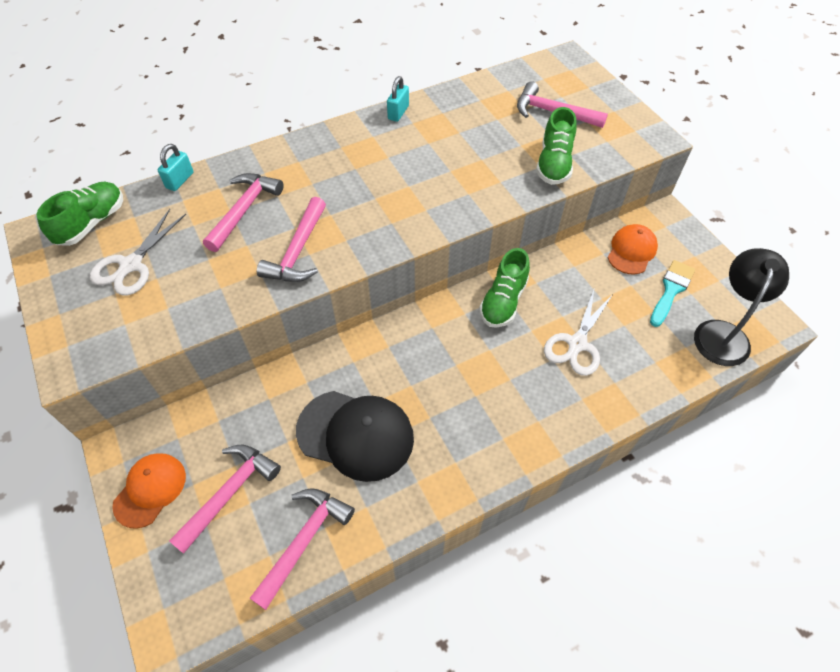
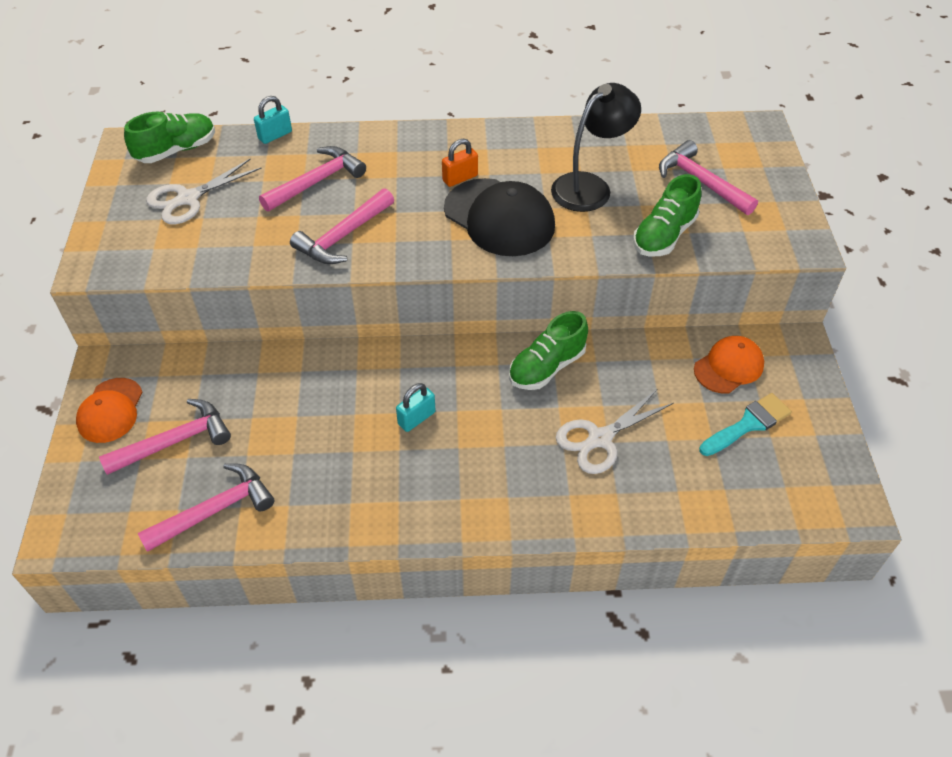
camera: 25 degrees right, 5 degrees down
(150, 490) = (110, 410): orange cap -> orange cap turned 135 degrees clockwise
(355, 434) = (318, 436): black cap -> black cap (499, 218)
(366, 168) = (460, 178): none -> orange padlock
(398, 112) = (528, 133): turquoise padlock -> turquoise padlock (416, 418)
(723, 333) = (780, 492): black lamp -> black lamp (590, 186)

